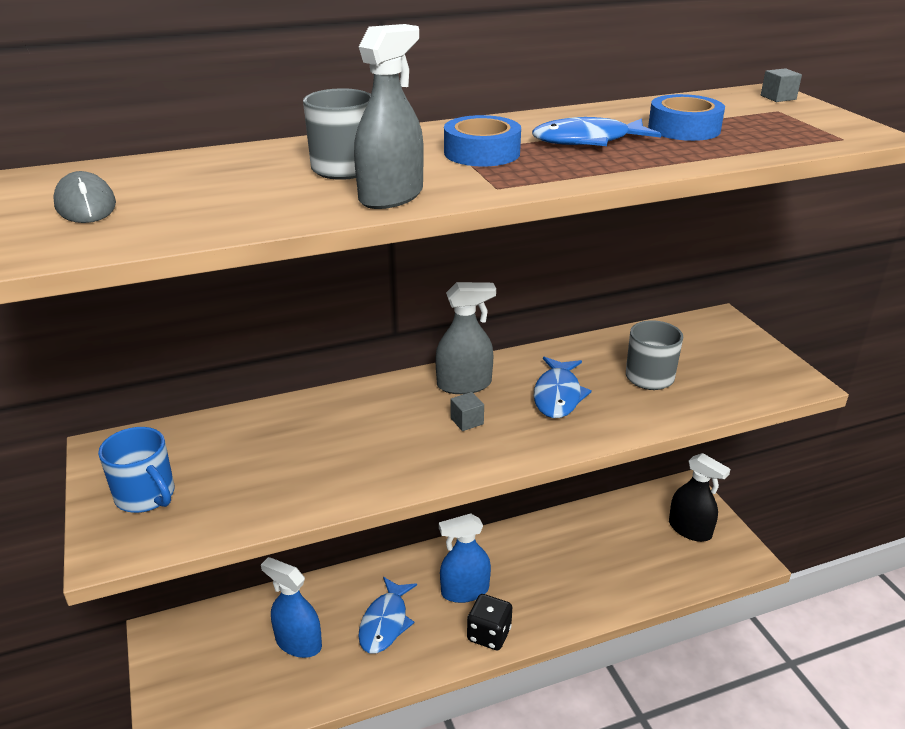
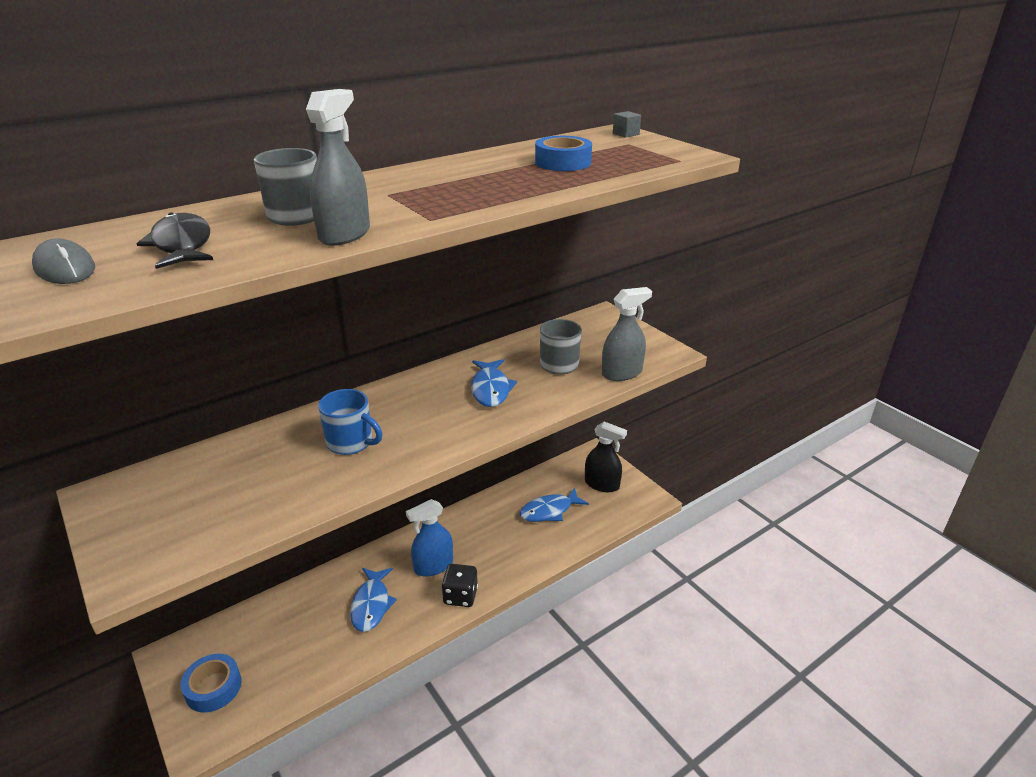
camera: 15 degrees left, 0 degrees up
(146, 496) = (149, 527): blue mug -> blue mug (351, 443)
(211, 191) = (182, 245): none -> black fish
(298, 643) = (298, 637): blue spray bottle -> none
(464, 384) = (412, 392): grey spray bottle -> grey spray bottle (622, 373)
(467, 421) = (421, 420): grey cube -> none
(482, 153) = (409, 194): blue tape -> blue tape (213, 687)
(588, 141) = (491, 177): blue fish -> blue fish (549, 511)

